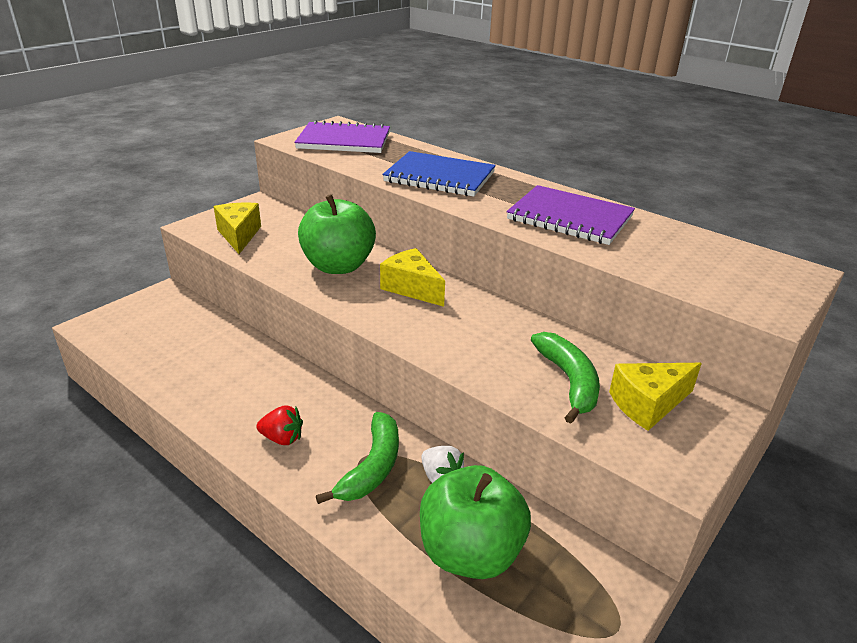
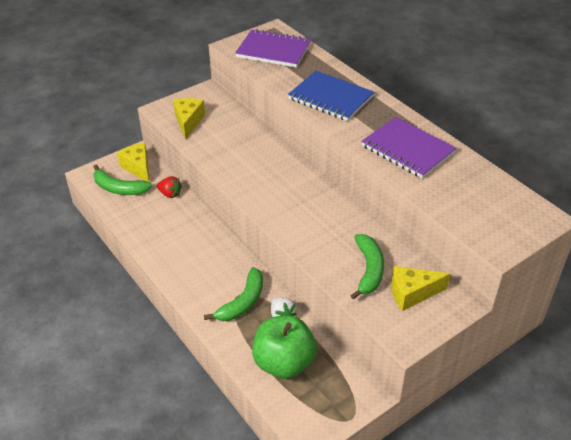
camera: 15 degrees right, 10 degrees up
(142, 337) = (119, 188): none -> green banana
(282, 438) = (193, 275): red strawberry -> red strawberry (170, 194)
(338, 266) = (249, 158): green apple -> none
(412, 288) = (293, 183): yellow cheese -> yellow cheese (138, 168)

